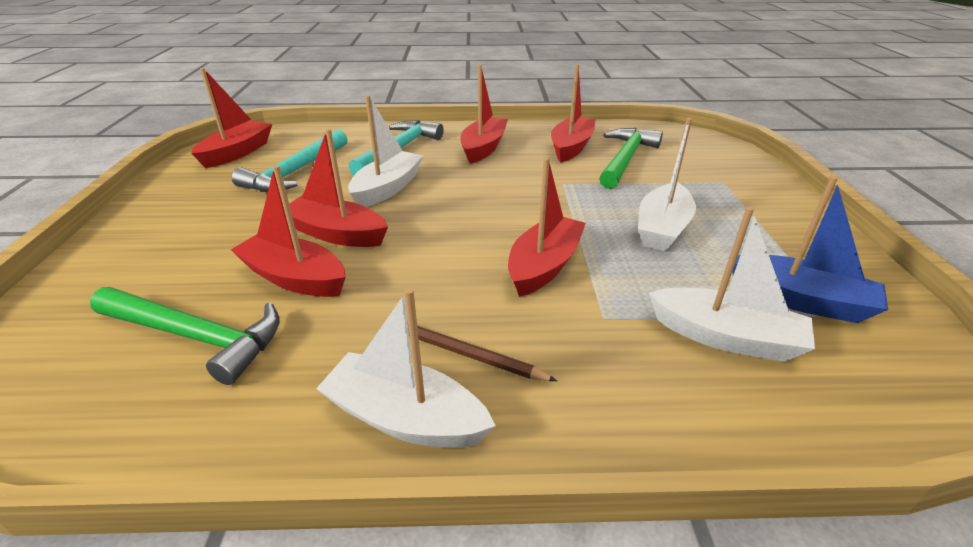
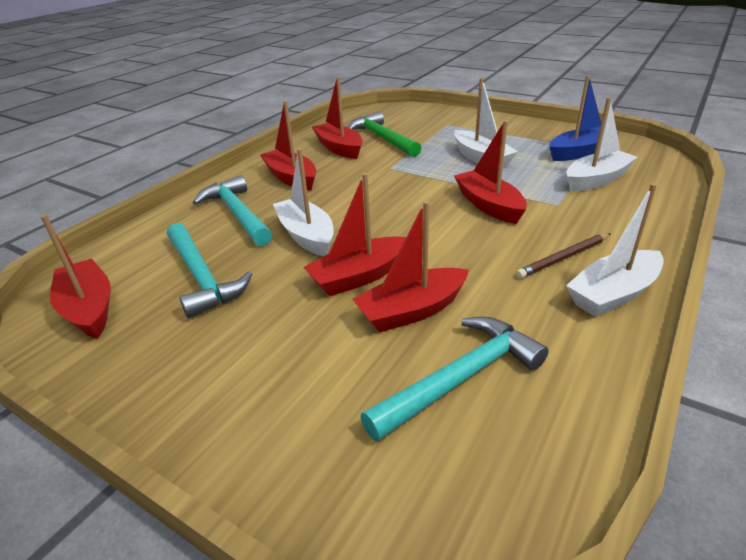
camera: 55 degrees left, 0 degrees up
(196, 337) = (460, 378): green hammer -> turquoise hammer

